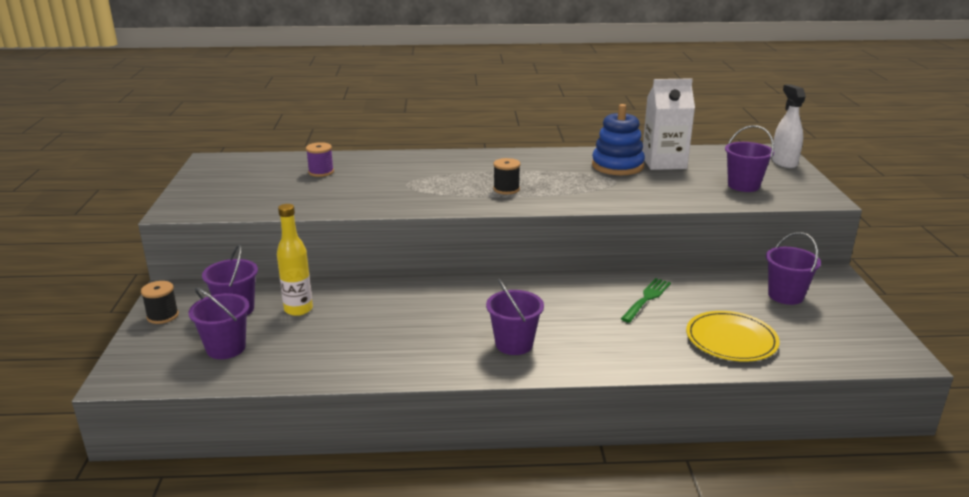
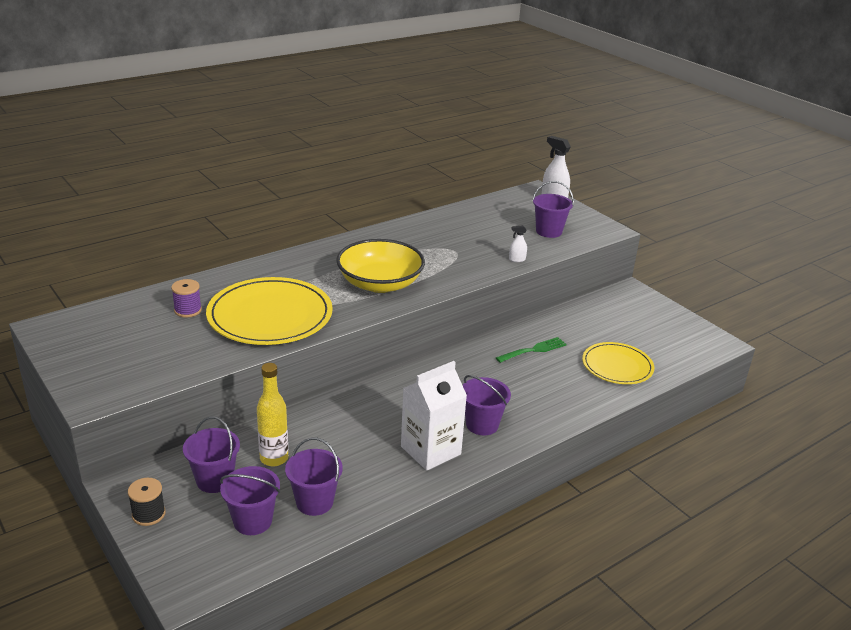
camera: 35 degrees left, 5 degrees up
(379, 190) = (270, 315): none -> yellow plate
(506, 189) = (380, 283): black spool -> yellow bowl
(617, 166) = (440, 234): blue stacking toy -> none
(647, 298) = (534, 350): green fork -> green fork turned 60 degrees clockwise
(664, 162) = (471, 222): white carton -> white carton (430, 450)
(674, 200) = (517, 259): none -> white spray bottle
(785, 295) = (618, 317): purple bucket -> purple bucket (314, 502)

